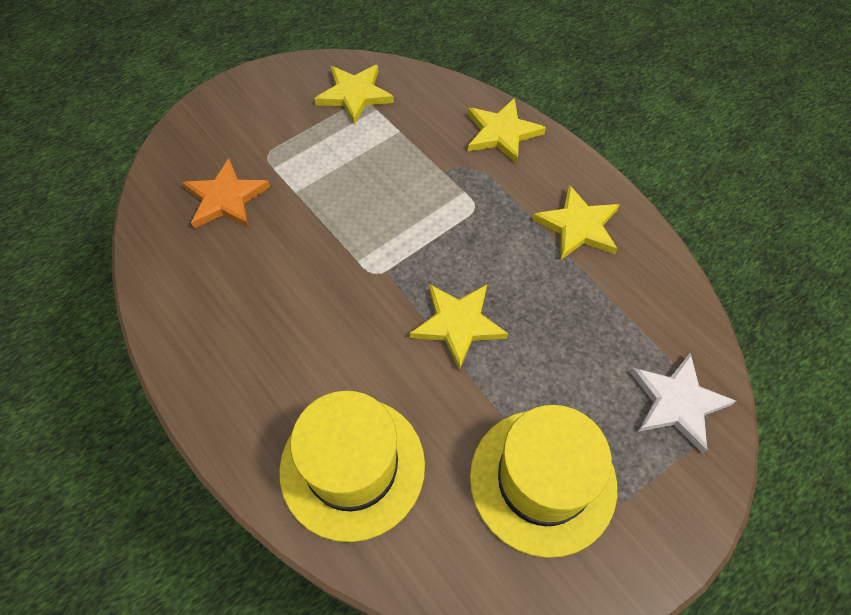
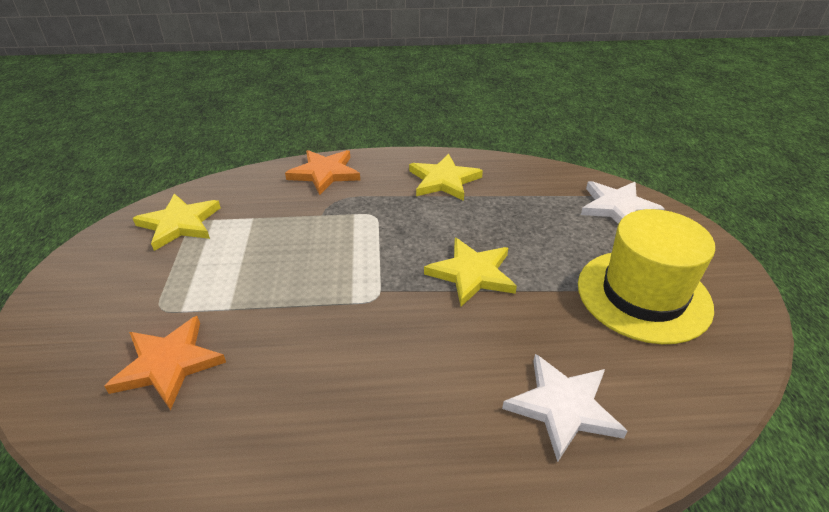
camera: 55 degrees left, 20 degrees down
(352, 467) = (563, 407): yellow hat -> white star
(502, 133) = (324, 173): yellow star -> orange star

